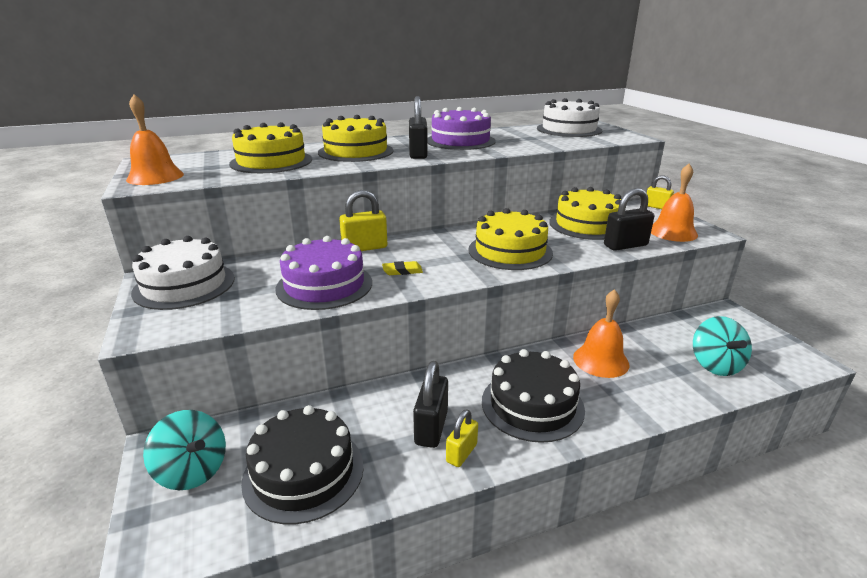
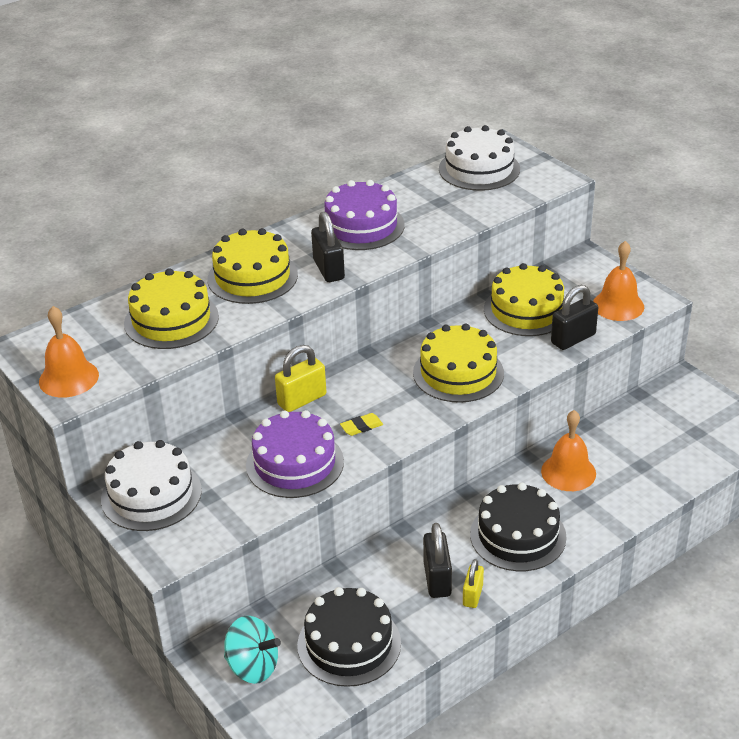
camera: 15 degrees left, 10 degrees up
(656, 207) = (596, 260): yellow padlock -> none
(715, 365) = (674, 453): turquoise spinning top -> none

